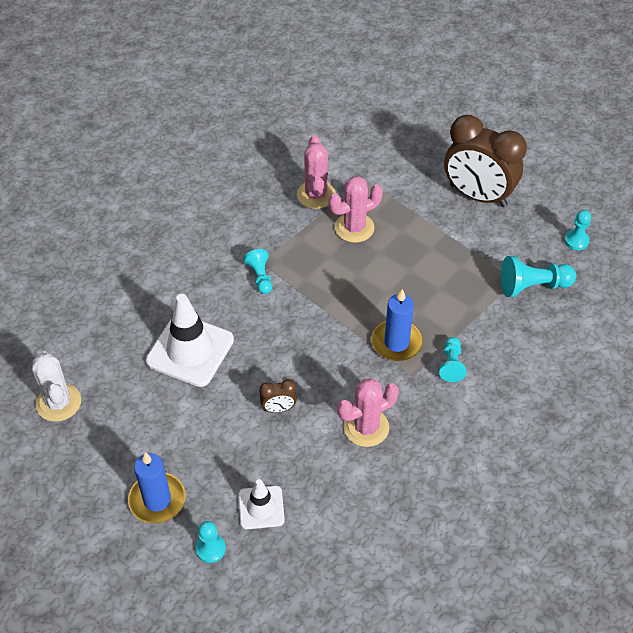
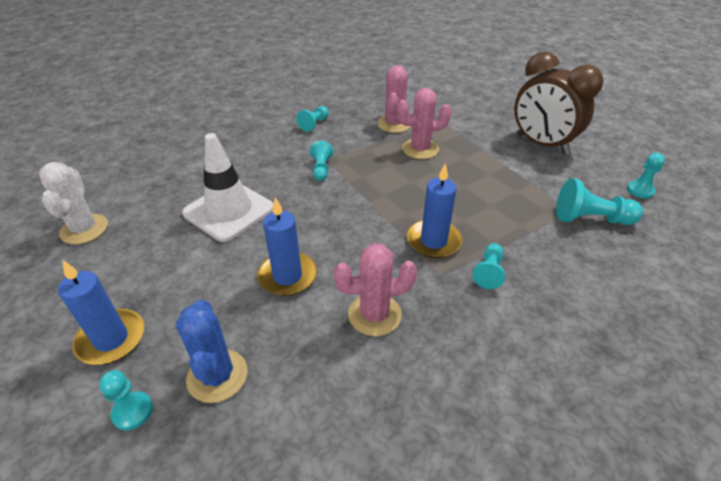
camera: 15 degrees right, 10 degrees down
(227, 212) = (314, 124): none -> turquoise pawn
(261, 507) = (217, 376): white traffic cone -> blue cactus
(278, 408) = (287, 276): brown clock -> blue candle

